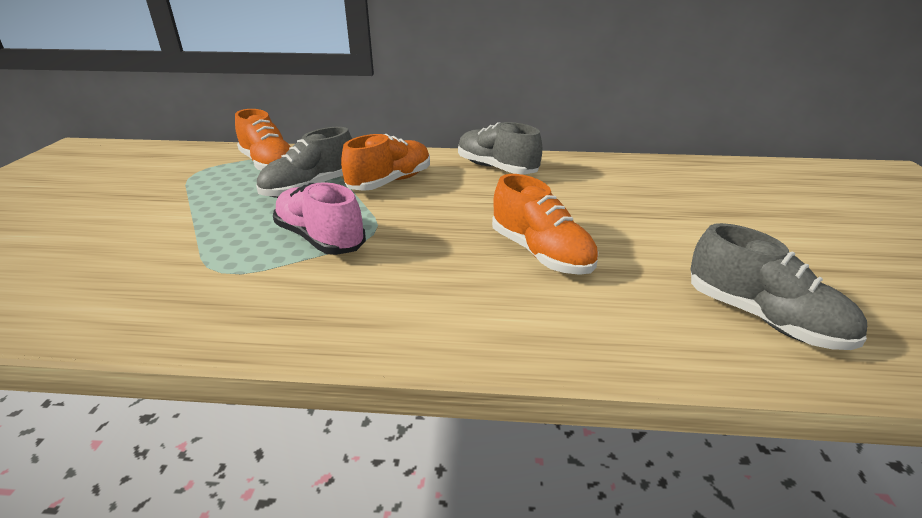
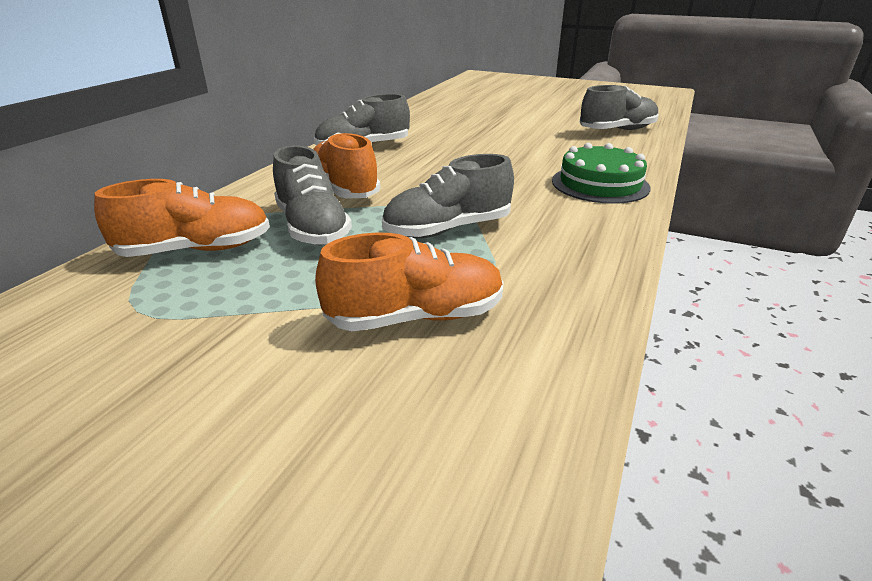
camera: 70 degrees left, 0 degrees up
(320, 239) = (448, 229): pink shoe -> grey shoe
(488, 315) = (600, 184): none -> green cake
(540, 253) = (526, 159): orange shoe -> orange shoe (416, 317)

